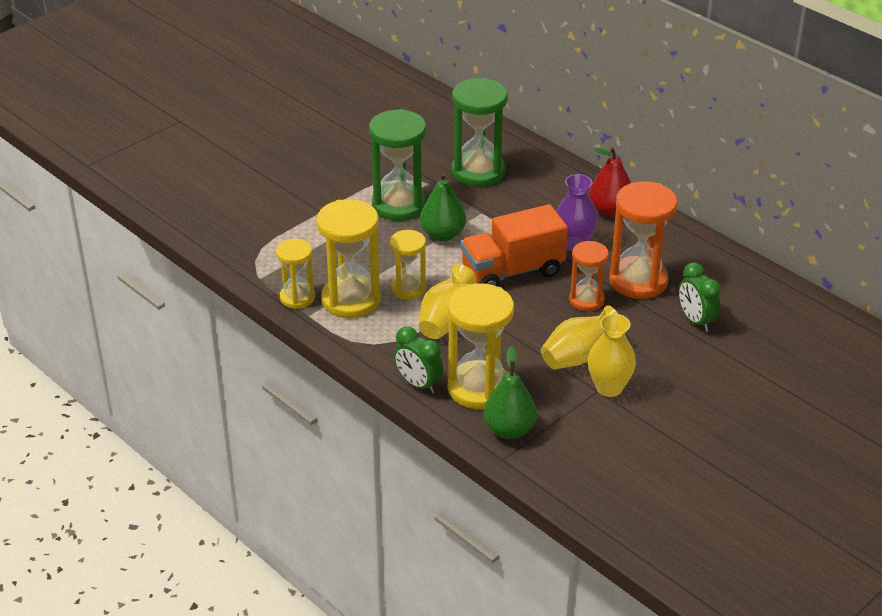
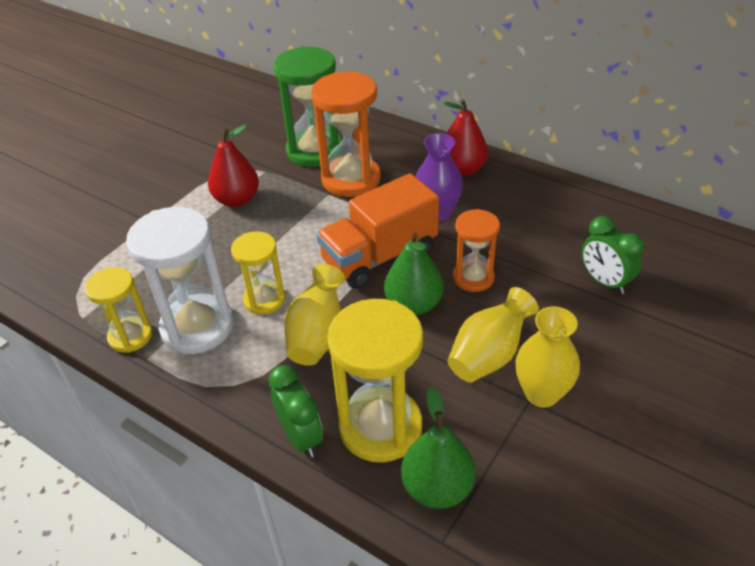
camera: 10 degrees left, 5 degrees up
(351, 300) = (197, 327): yellow hourglass -> white hourglass
(399, 205) = (237, 200): green hourglass -> red pear
(418, 384) = (301, 437): green clock -> green clock turned 150 degrees counterclockwise
(442, 235) = (291, 226): green pear -> green pear (413, 305)
(638, 281) = (521, 244): orange hourglass -> orange hourglass (351, 179)

